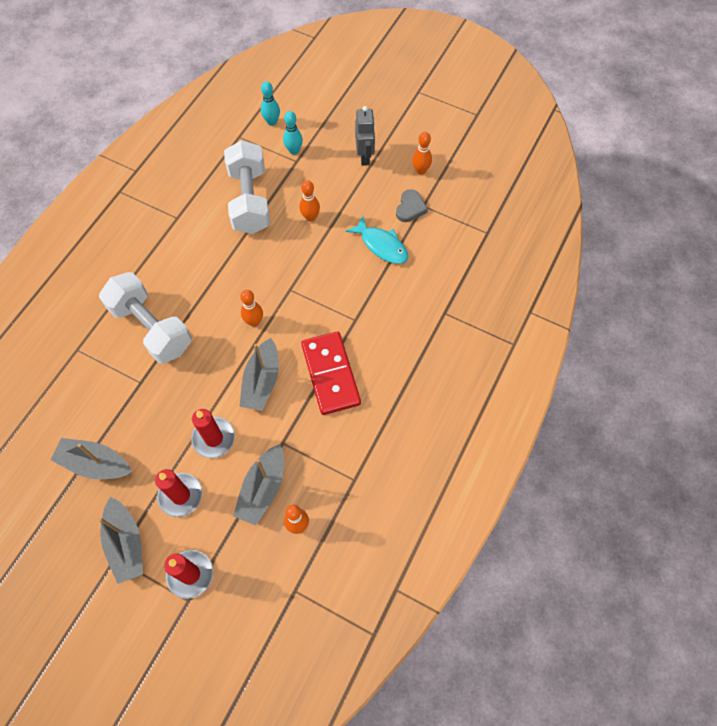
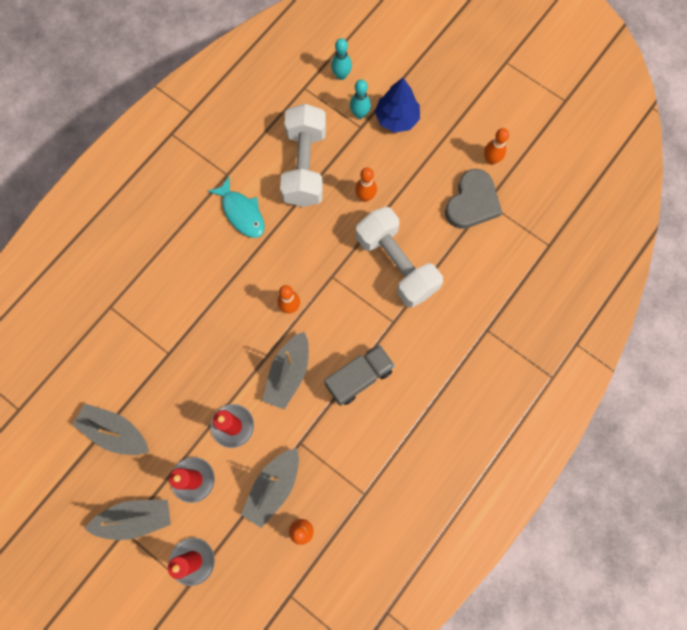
camera: 10 degrees right, 10 degrees up
(126, 543) = (135, 519): grey boat -> grey boat turned 90 degrees counterclockwise
(151, 328) = (186, 296): white dumbbell -> white dumbbell (396, 264)
(328, 150) = (397, 118): none -> blue tree
(331, 374) = (359, 378): red domino -> grey truck
(365, 157) = (434, 133): grey robot -> none
(381, 245) = (434, 241): turquoise fish -> turquoise fish (241, 213)
(410, 208) = (472, 202): grey heart -> grey heart, size x1.63

